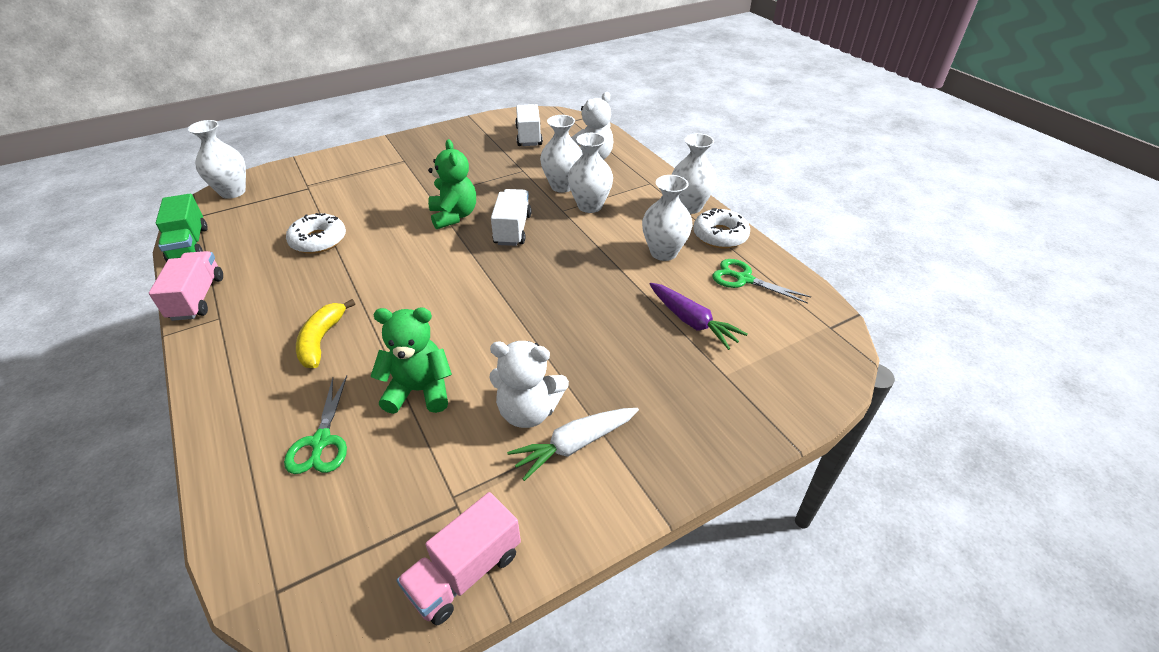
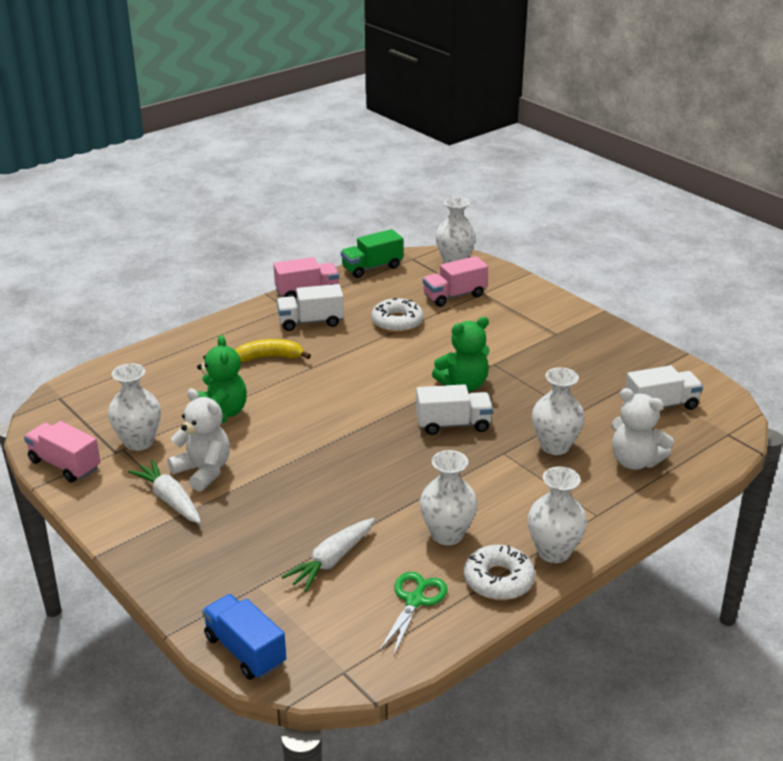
camera: 80 degrees right, 10 degrees down
(268, 301) = (311, 322): none -> white truck
(298, 200) = (454, 296): none -> pink truck
(321, 441) = (169, 383): green scissors -> none
(528, 411) = (203, 471): white teddy bear -> white teddy bear turned 135 degrees clockwise
(590, 206) = (521, 471): white vase -> white vase (139, 442)
(692, 322) = (331, 561): purple carrot -> white carrot
(815, 389) = (245, 651): none -> blue truck

